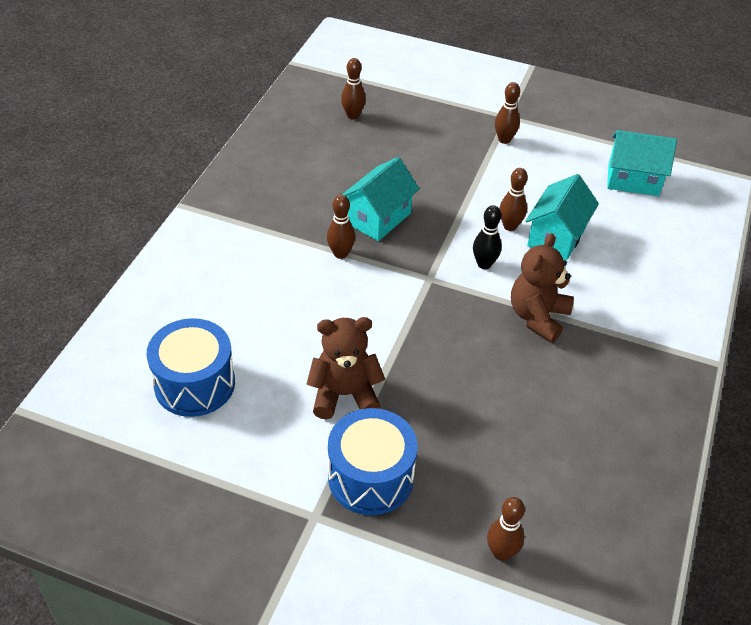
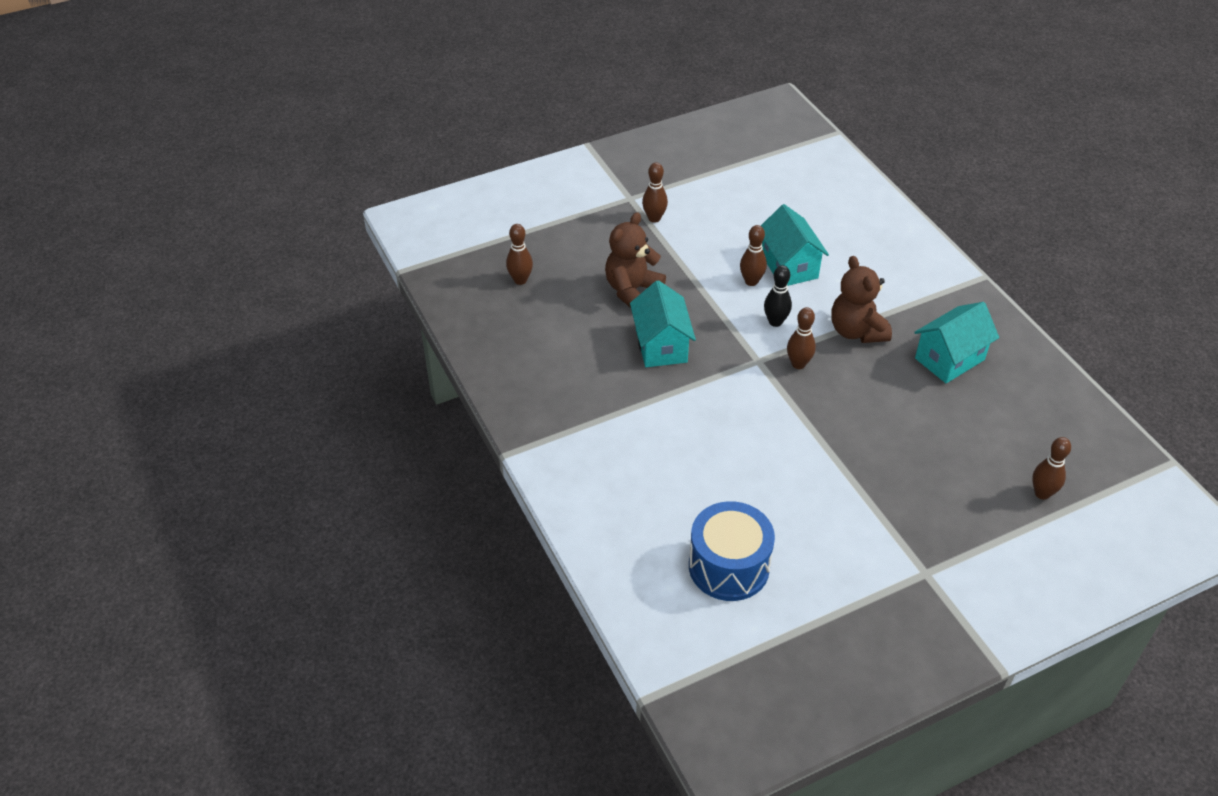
camera: 45 degrees left, 0 degrees up
(340, 254) = (677, 392): brown bowling pin -> brown bowling pin (798, 364)
(344, 394) = (827, 484): brown teddy bear -> brown teddy bear (632, 290)
(370, 477) = (918, 519): blue drum -> none
(633, 180) = (775, 187): turquoise house -> turquoise house (949, 359)

